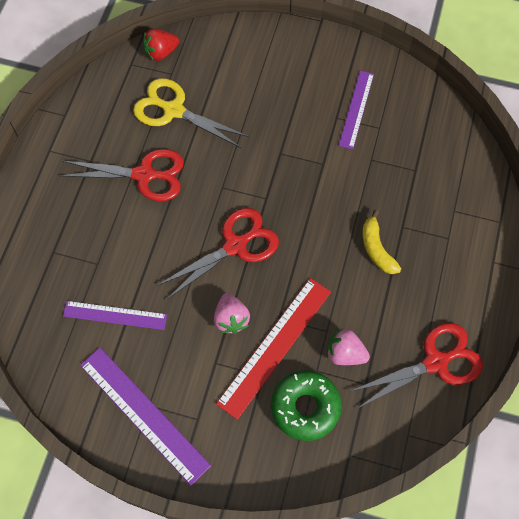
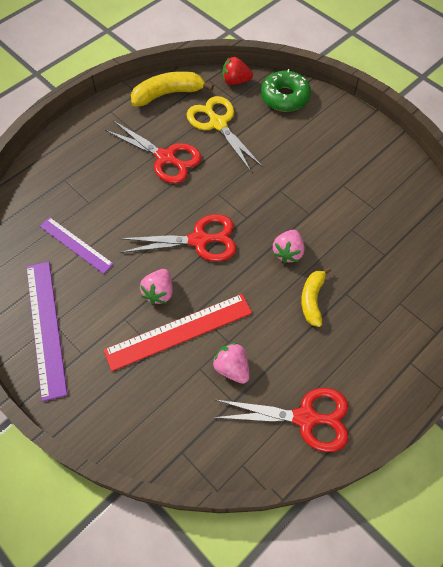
camera: 30 degrees right, 5 degrees down
(98, 101) = (168, 94): none -> yellow banana
(305, 407) = (171, 392): green donut -> green donut (285, 97)
(327, 214) = (288, 252): none -> pink strawberry
(356, 109) = (363, 186): purple ruler -> none

